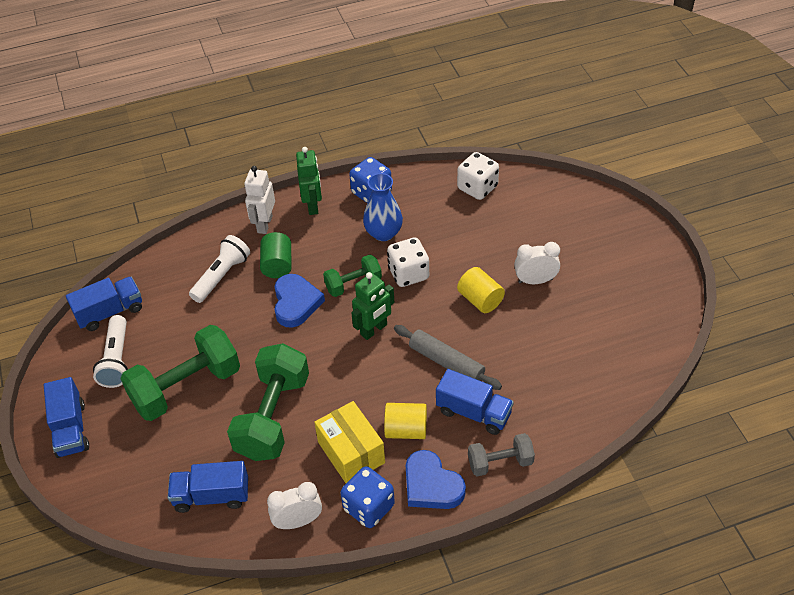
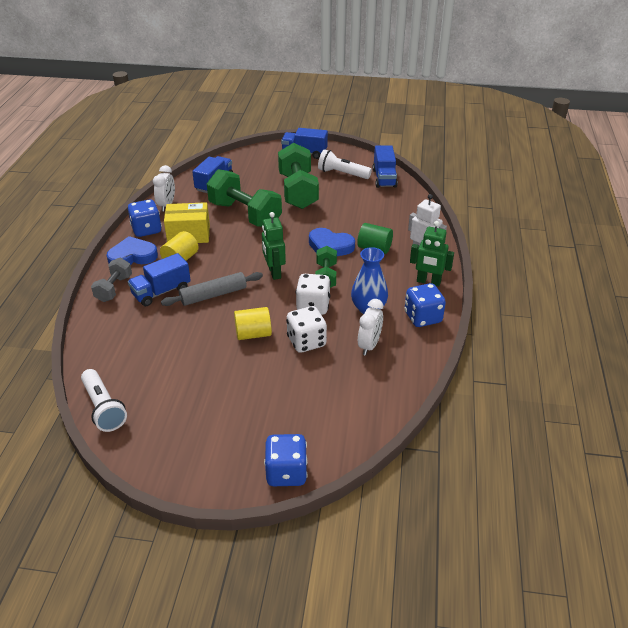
camera: 115 degrees right, 10 degrees down
(221, 276) = (382, 223): white flashlight -> white flashlight (104, 408)
(477, 188) = (384, 386): white dice -> white dice (306, 342)
(535, 280) = (244, 374): white clock -> white clock (369, 345)
(609, 208) = (286, 473): none -> blue dice

